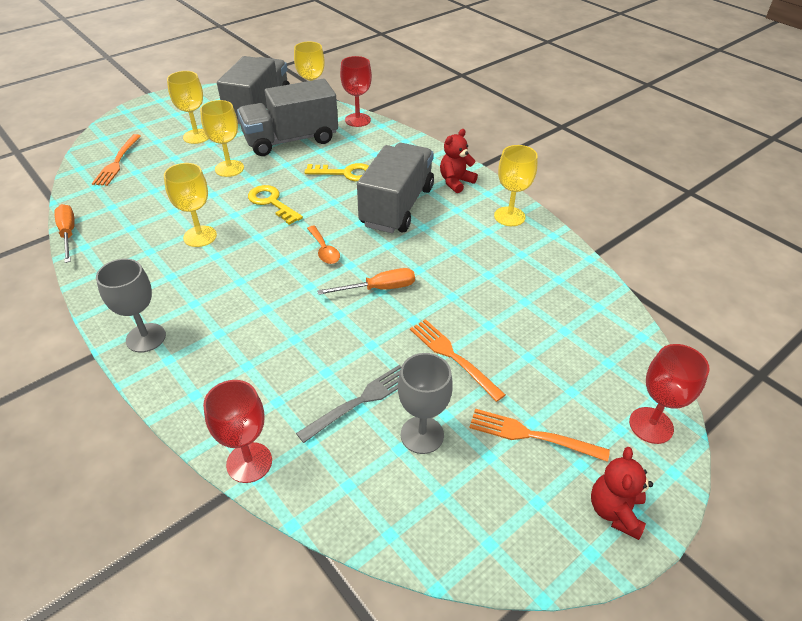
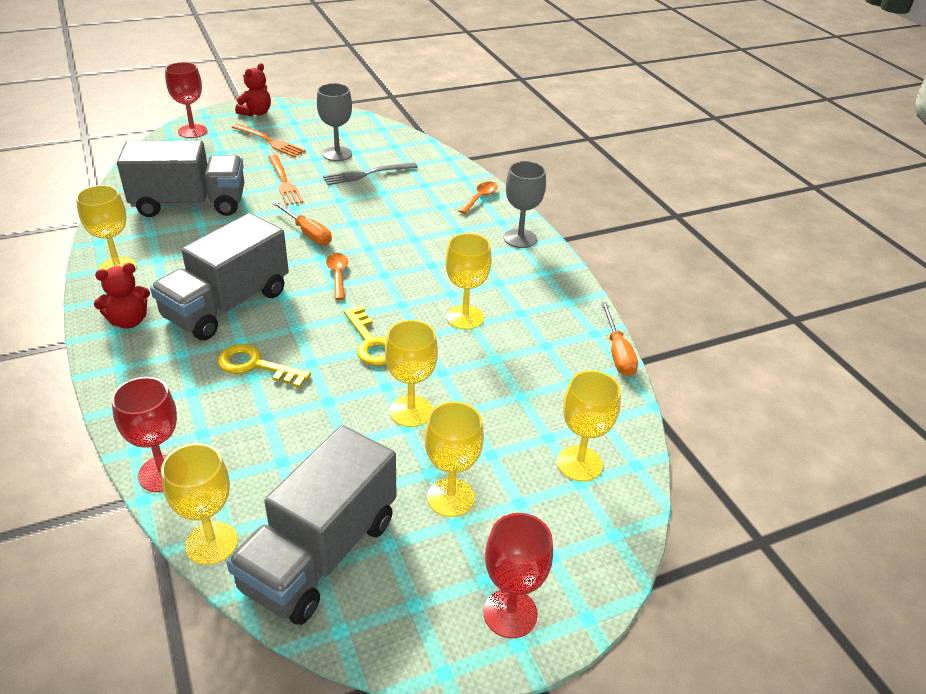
camera: 165 degrees left, 5 degrees down
(117, 162) = (579, 464): orange fork -> yellow goblet
(197, 395) = (480, 198): none -> orange spoon
(249, 462) = (450, 164): red goblet -> red goblet (510, 613)
(291, 140) = (299, 450): grey truck -> grey truck (190, 204)
(378, 289) = (307, 233): orange screwdriver -> orange screwdriver turned 135 degrees counterclockwise

